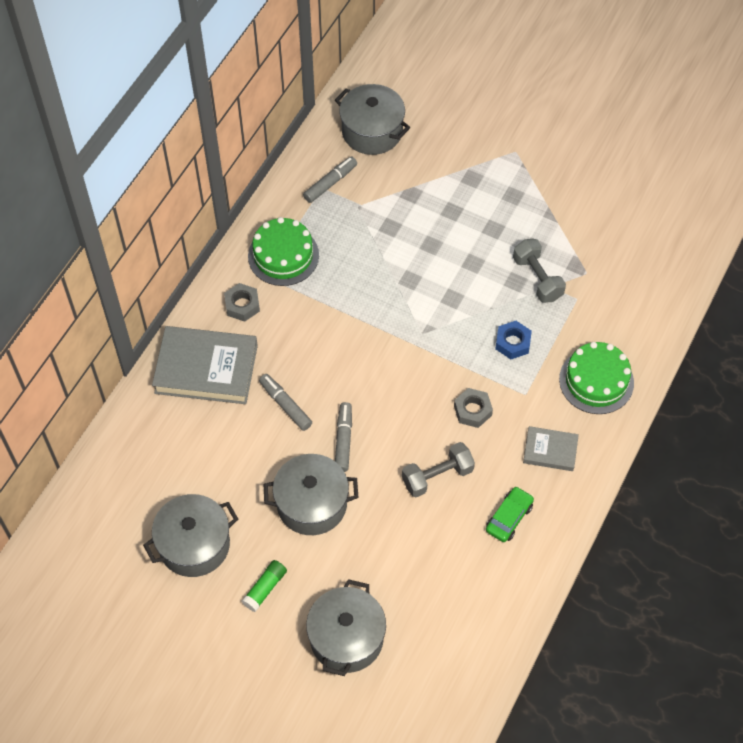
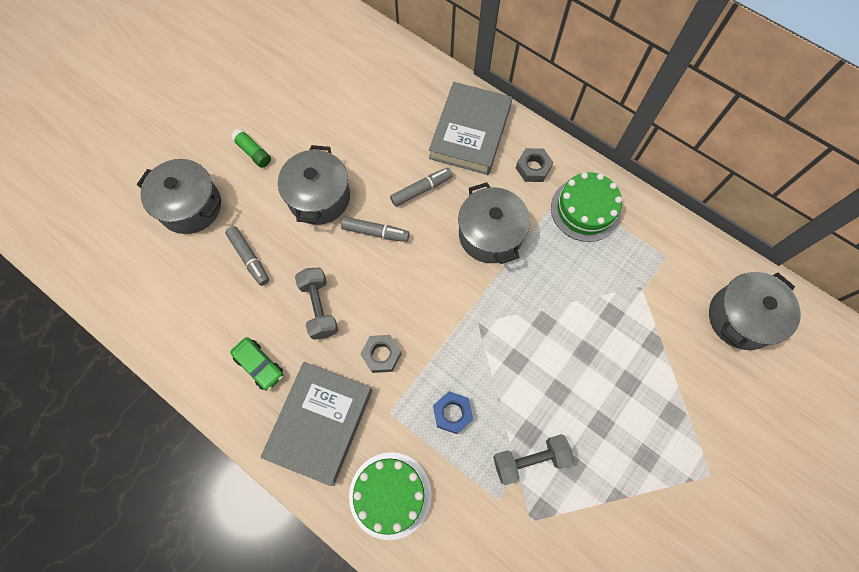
camera: 100 degrees right, 10 degrees up
(194, 545) = (306, 107): grey pot -> grey pot (490, 234)
(330, 183) = (672, 265): grey marker -> grey marker (249, 258)
(550, 450) = (320, 423): grey book -> grey book, size x1.90

